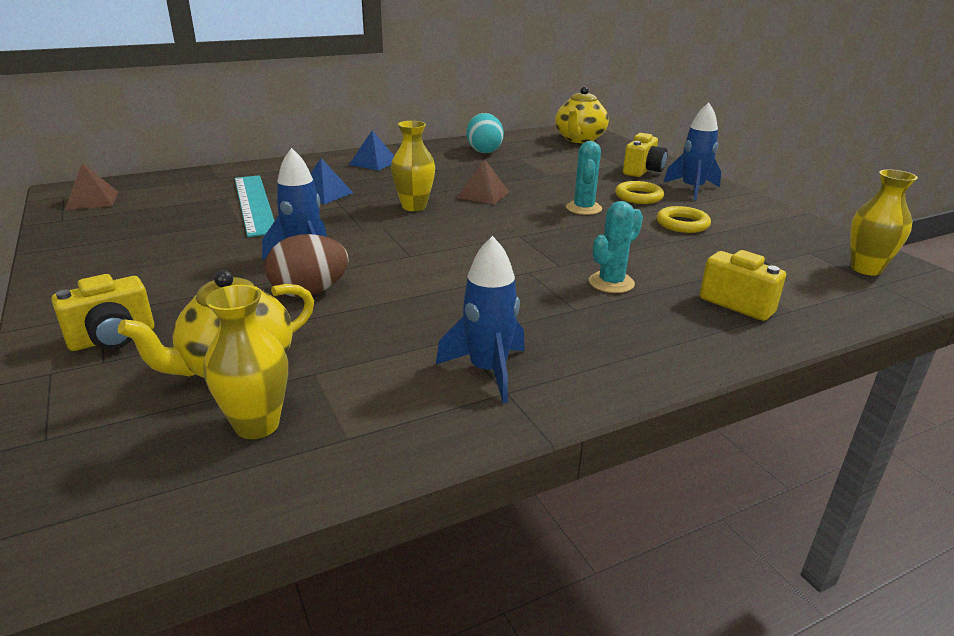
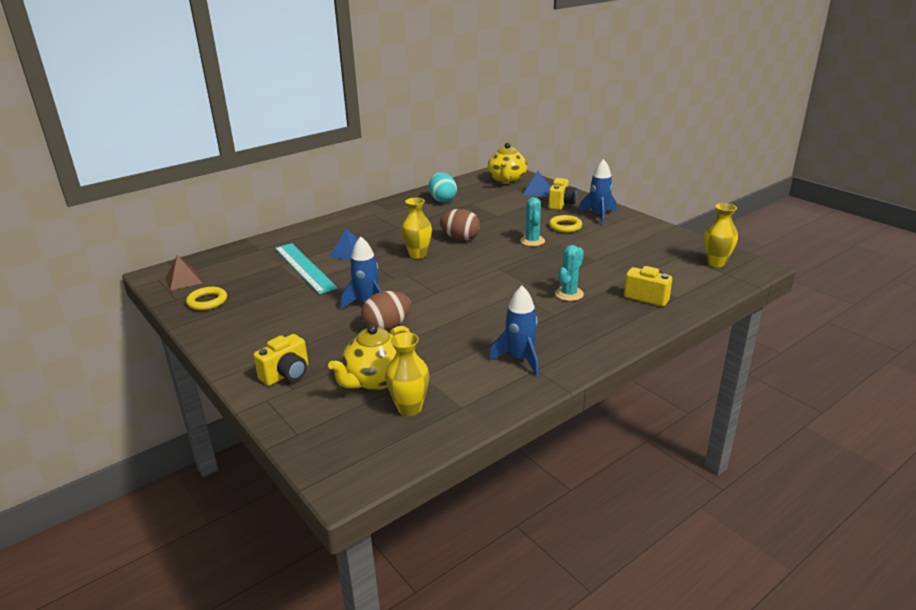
camera: 10 degrees left, 0 degrees up
(374, 163) = (368, 221): blue pyramid -> blue pyramid (537, 191)
(483, 194) = (460, 238): brown pyramid -> brown egg
(682, 224) = (599, 245): yellow ring -> yellow ring (207, 301)

